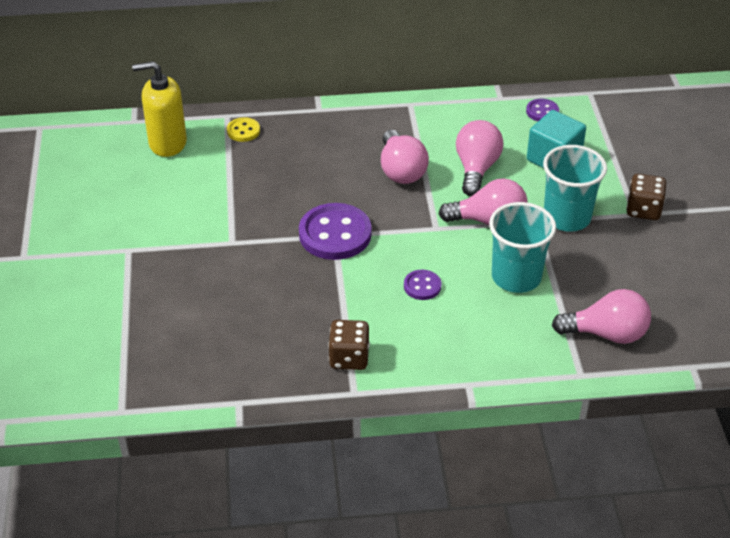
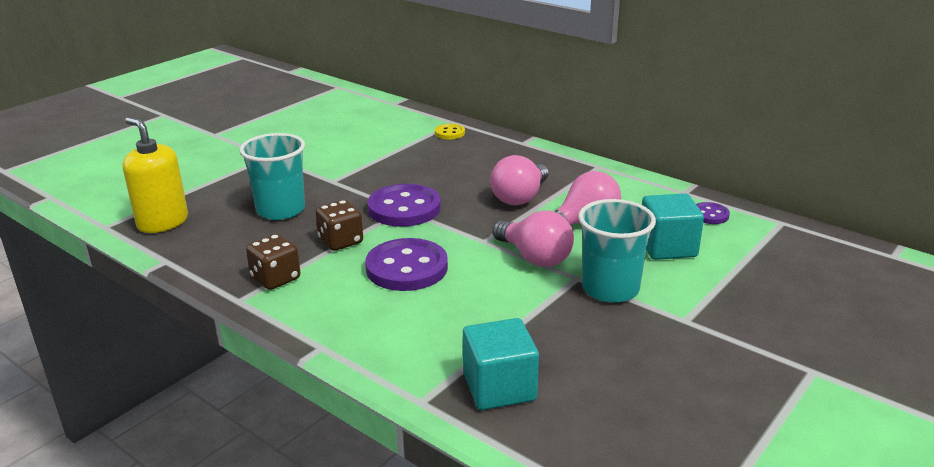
camera: 45 degrees right, 15 degrees down
(167, 143) = (392, 120): yellow soap dispenser -> yellow soap dispenser (162, 222)
(422, 286) = (407, 268): purple button -> purple button, size x2.01
(516, 277) = (491, 303): turquoise cup -> turquoise cup (281, 210)
(606, 334) = (499, 387): pink light bulb -> turquoise cube
(643, 210) = (699, 321): brown dice -> brown dice (340, 241)

